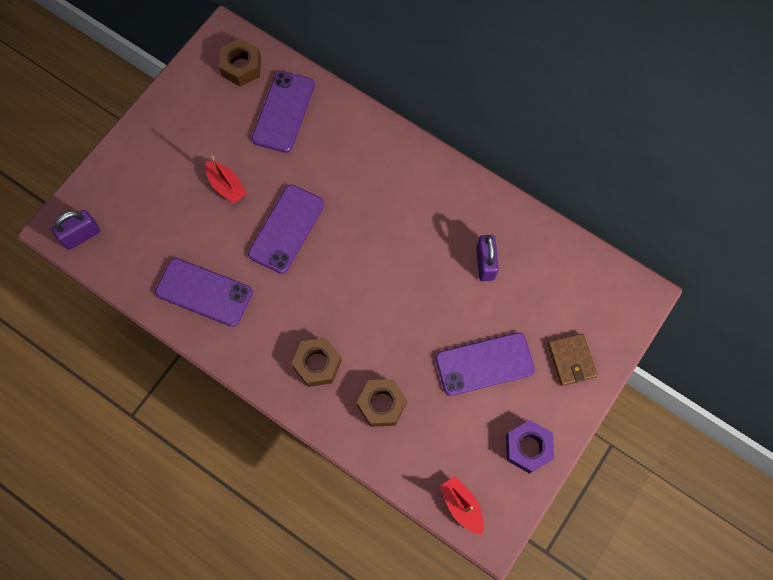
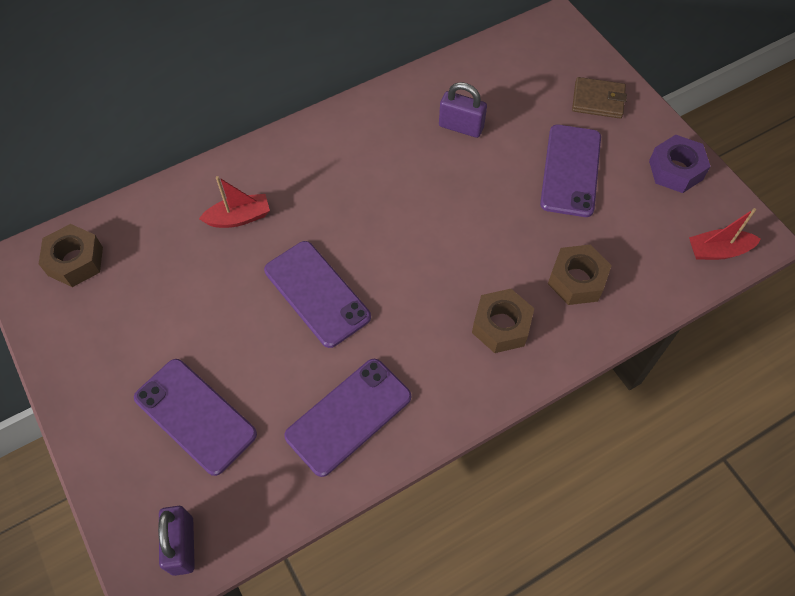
camera: 65 degrees left, 10 degrees down
(226, 186) = (222, 337): red boat -> red boat (239, 217)
(283, 112) = (166, 239): purple phone -> purple phone (195, 416)

